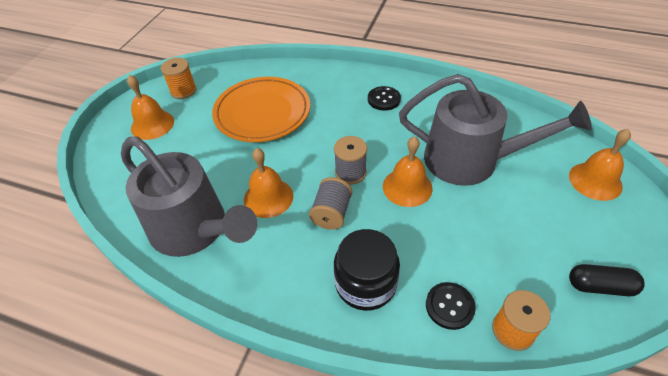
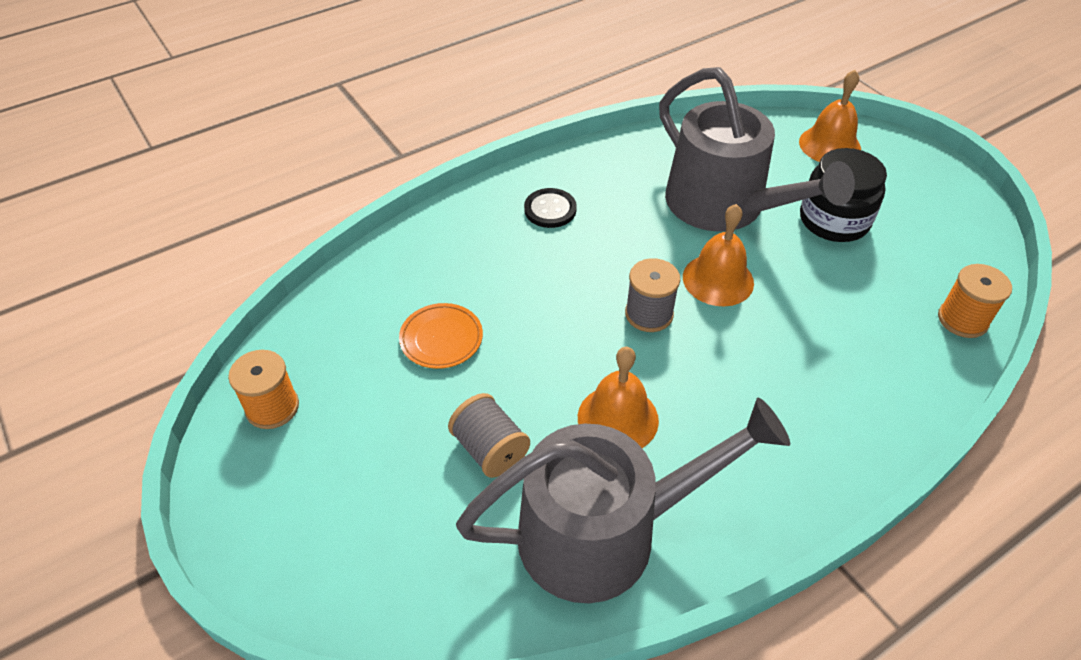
camera: 55 degrees left, 0 degrees up
(152, 124) = (313, 488): orange bell -> none
(262, 113) = (441, 339): orange plate -> orange plate, size x0.48
(331, 213) = (700, 369): grey spool -> grey spool (490, 449)
(365, 283) = (830, 398): black jar -> black jar (834, 220)
(449, 306) = (906, 347): black button -> none
(470, 160) = (724, 206): grey watering can -> grey watering can turned 90 degrees clockwise
(600, 286) = (952, 230): black capsule -> none

